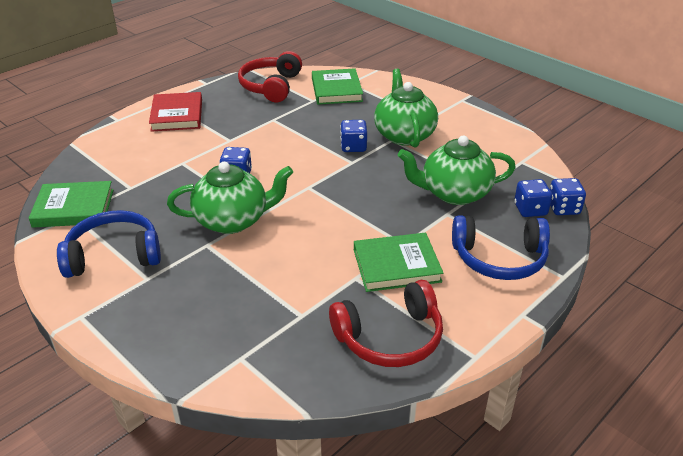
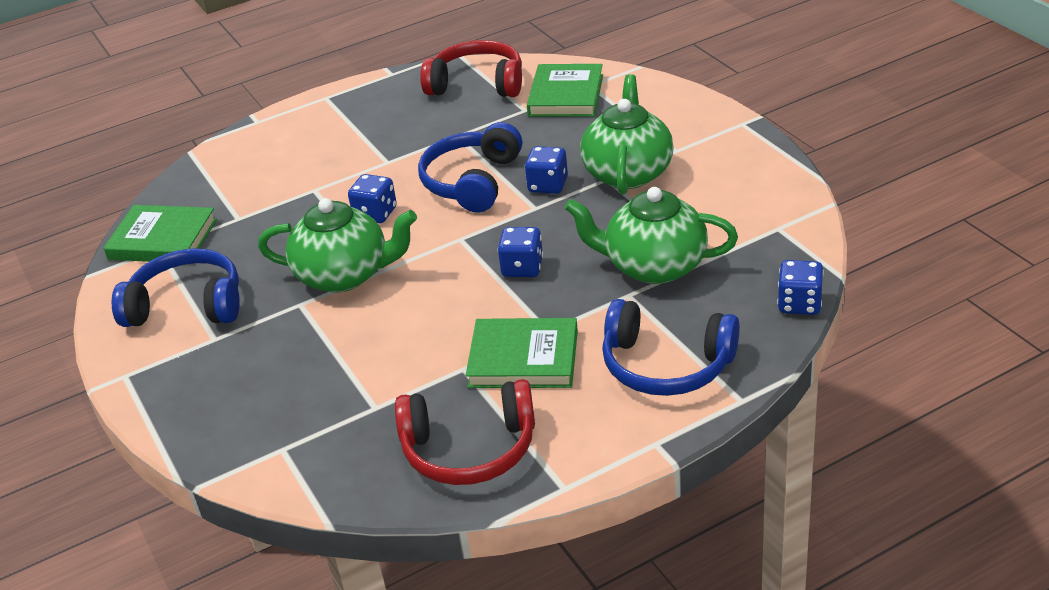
camera: 20 degrees right, 0 degrees up
(177, 115) = (334, 120): red book -> none
(271, 86) = (477, 84): red headphones -> red headphones turned 75 degrees clockwise
(298, 148) = (472, 181): none -> blue headphones
(530, 210) = (749, 301): blue dice -> blue dice (522, 268)

